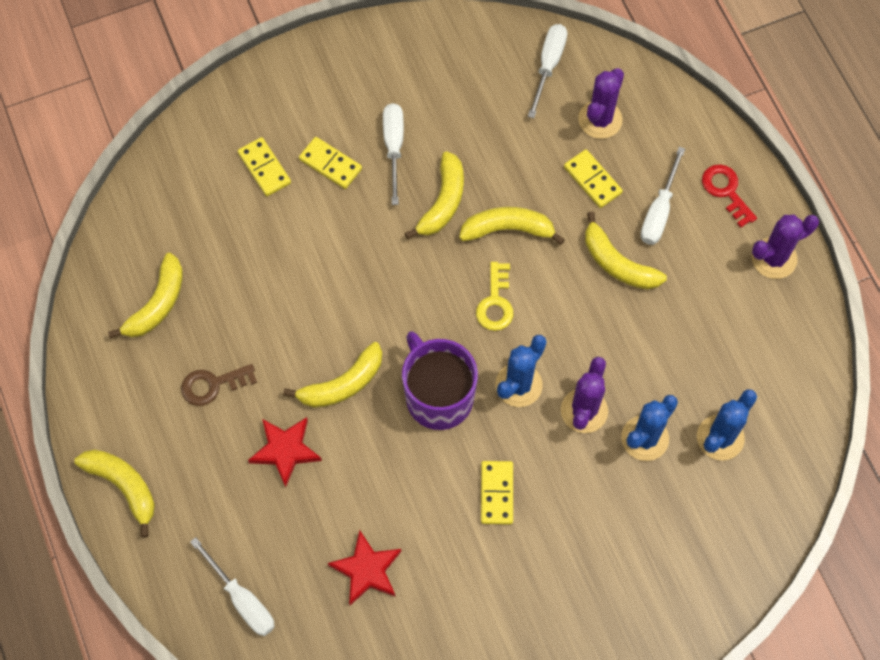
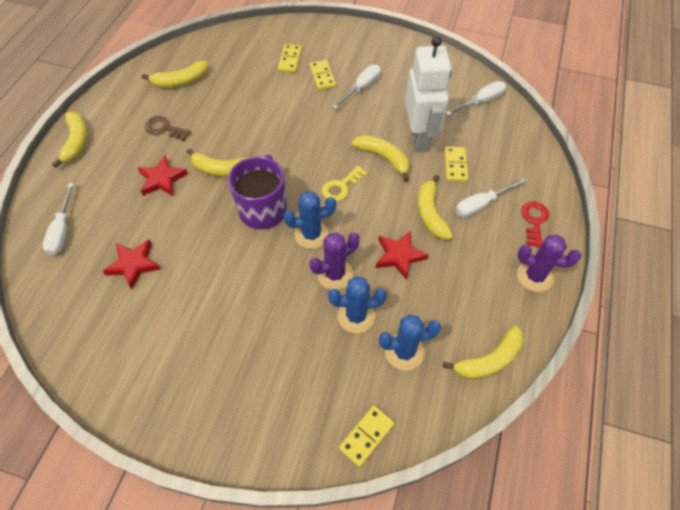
camera: 40 degrees right, 10 degrees down
(443, 202) = (361, 125): yellow banana -> yellow banana (489, 360)
(497, 493) = (241, 280): yellow domino -> yellow domino (366, 436)
(523, 171) = (419, 138): none -> white robot
(600, 119) = (487, 141): purple cactus -> none
(629, 338) = (399, 256): none -> red star

